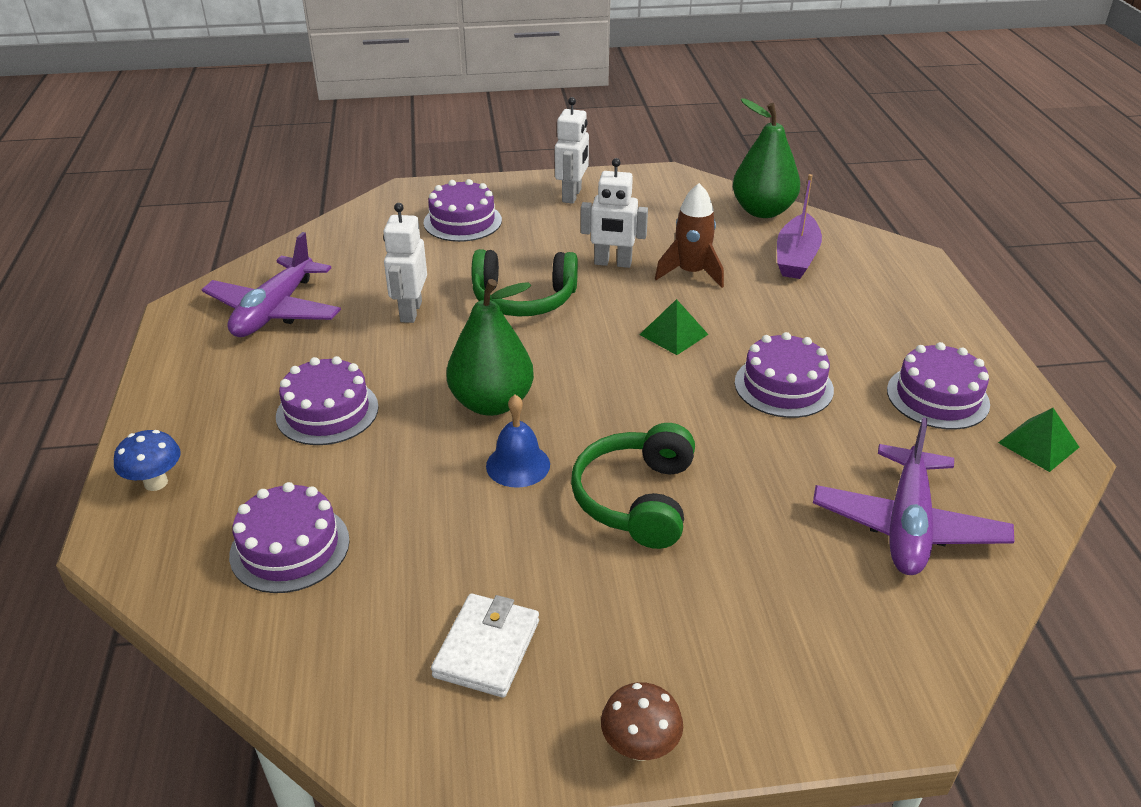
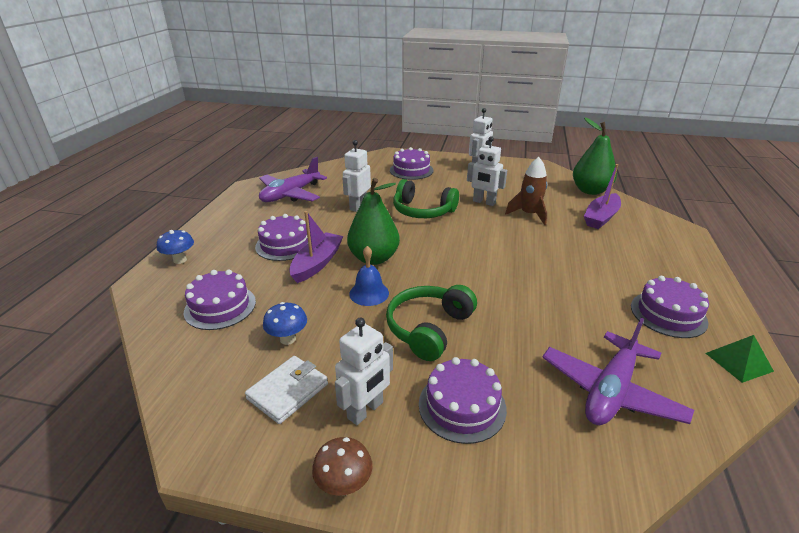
camera: 20 degrees right, 5 degrees down
(404, 433) = (317, 263): none -> purple boat
(436, 571) = (288, 339): none -> blue mushroom
(613, 642) = (365, 410): none -> white robot
(673, 334) = (501, 244): green pyramid -> none
(783, 386) = (559, 285): purple cake -> purple cake (462, 406)

